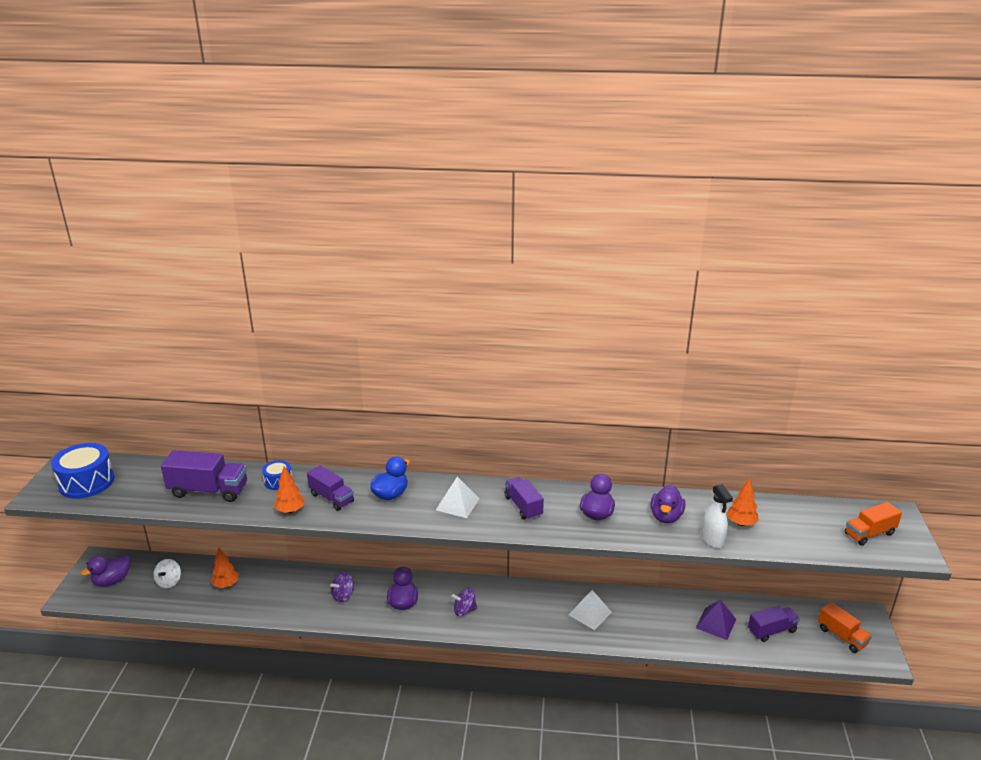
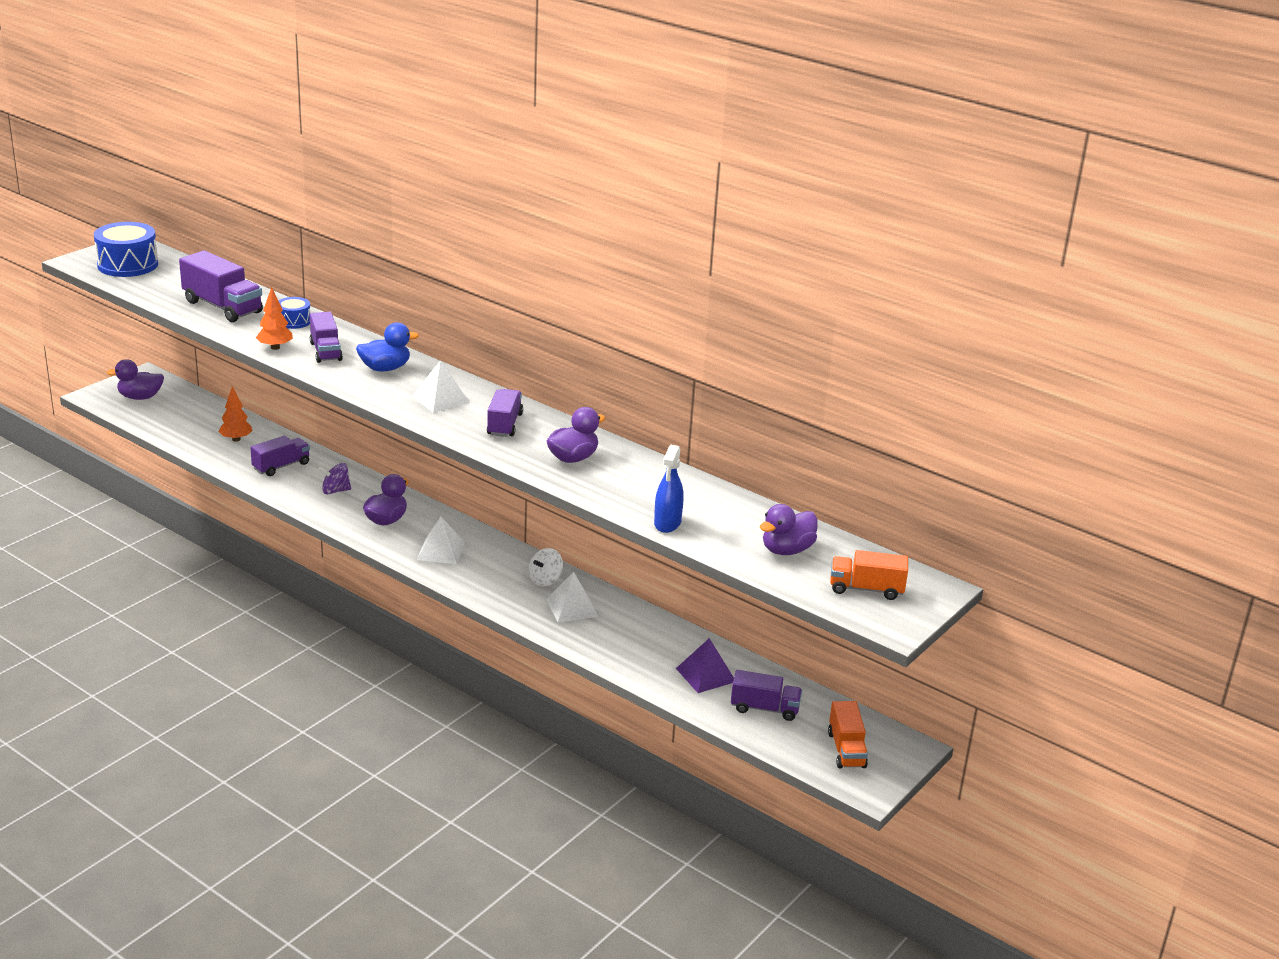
camera: 30 degrees right, 0 degrees up
(169, 582) = (188, 417): white spinning top -> white spinning top (545, 580)
(283, 593) = (281, 466): none -> purple truck
(464, 610) = (441, 551): purple spinning top -> white pyramid
(666, 517) = (646, 488): purple duck -> purple duck (787, 550)
(712, 539) = (667, 523): white spray bottle -> blue spray bottle
(741, 523) = (724, 524): orange tree -> none

